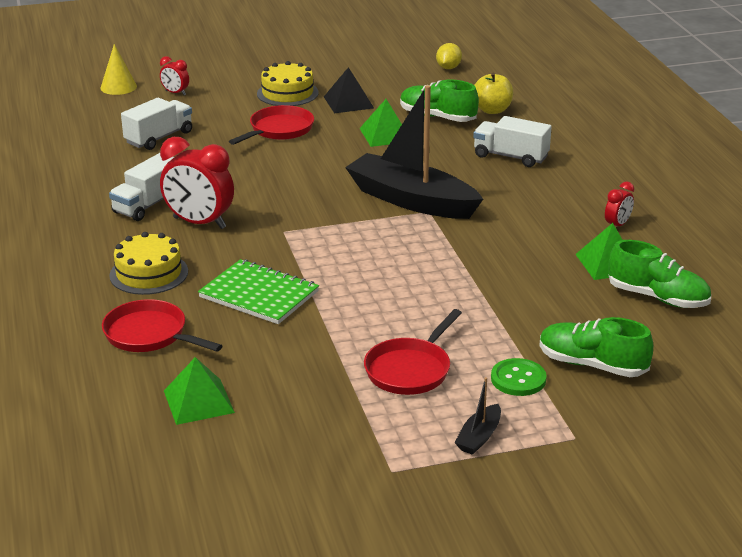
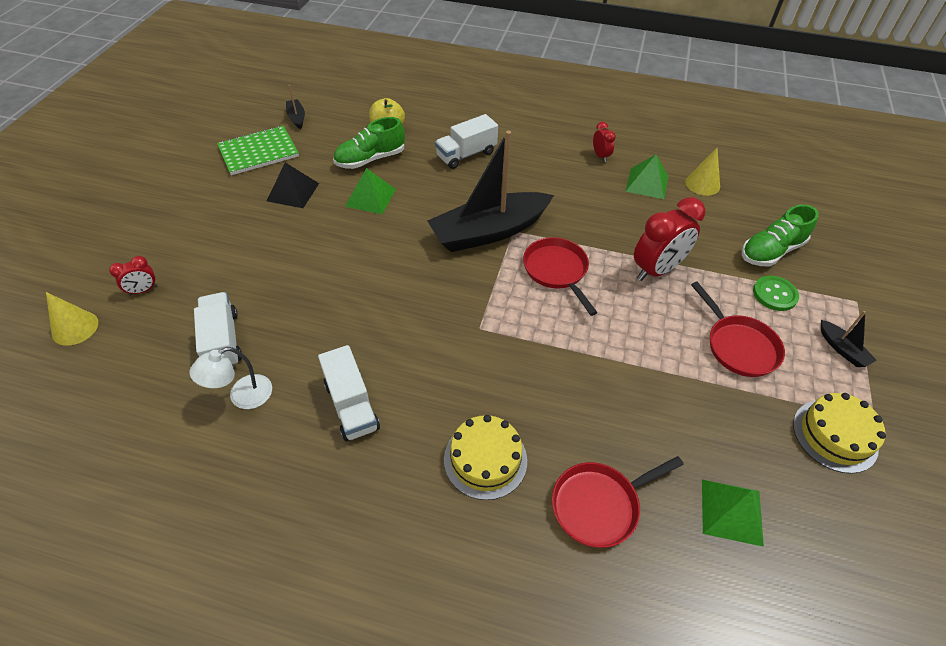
camera: 60 degrees left, 20 degrees up
(117, 163) = (242, 396): none -> white lamp
(199, 223) = (419, 380): red clock -> red clock (656, 270)
(259, 294) = (575, 391): green notebook -> green notebook (258, 152)
(278, 130) = (297, 253): red pan -> red pan (557, 271)
(287, 93) = (234, 218): yellow cake -> yellow cake (835, 435)
(448, 68) = (297, 118): yellow lemon -> black boat
(658, 298) = (702, 184): green shoe -> yellow cone

